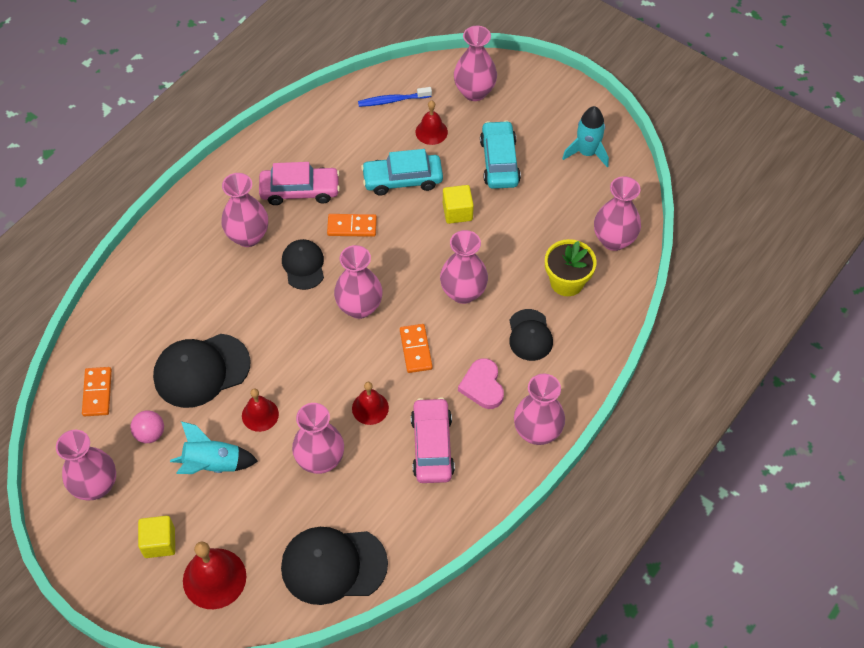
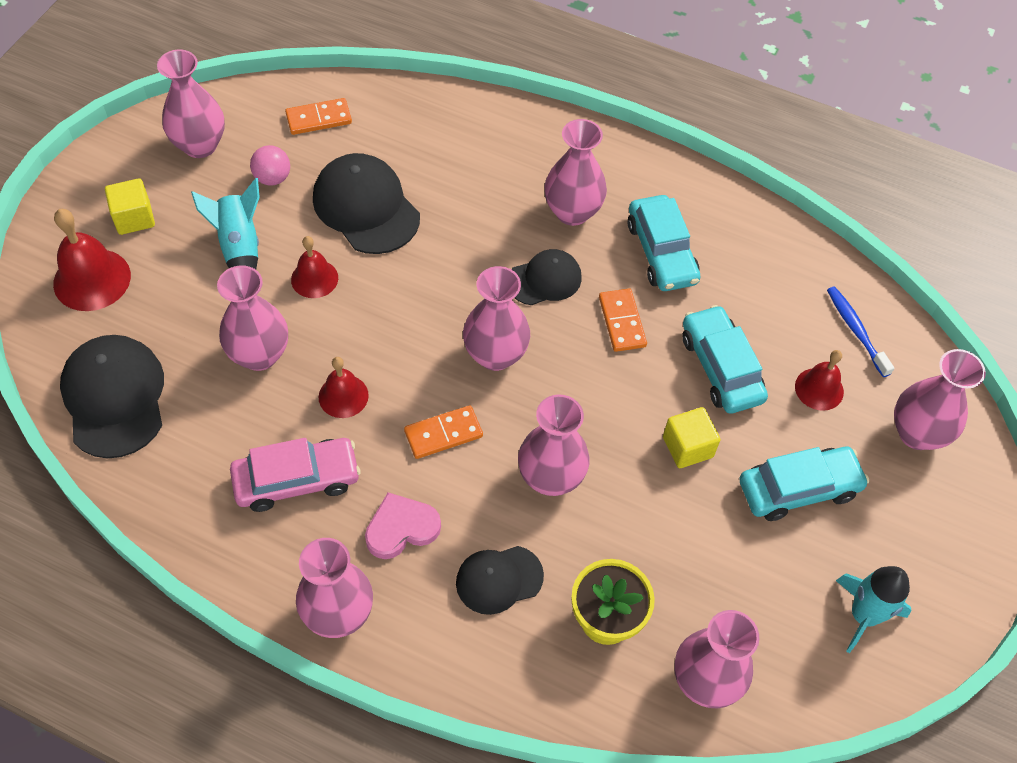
camera: 75 degrees right, 0 degrees up
(300, 191) = (661, 252): pink car -> turquoise car

